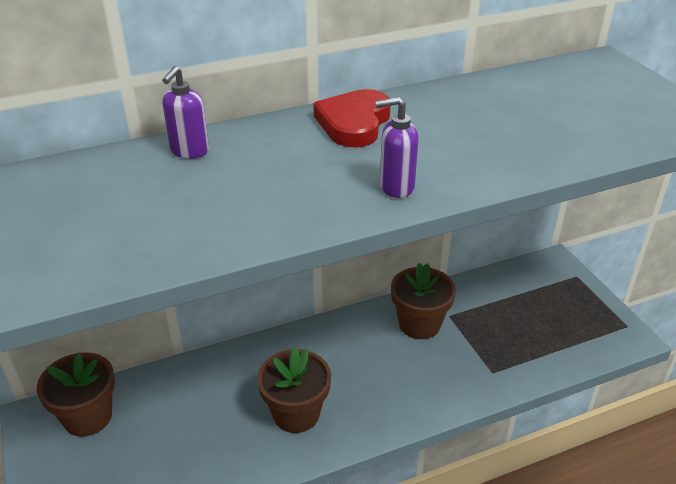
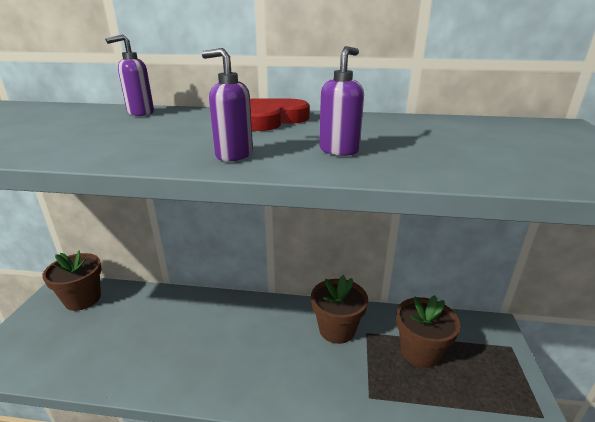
camera: 30 degrees right, 10 degrees down
(296, 413) = (192, 355): brown flower pot -> brown flower pot (420, 352)
(472, 152) = (339, 150): none -> purple soap dispenser

